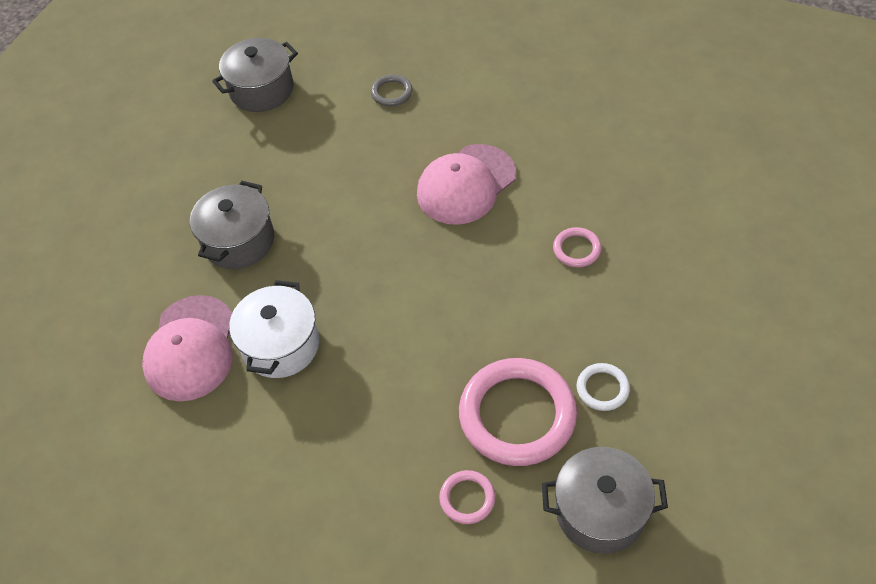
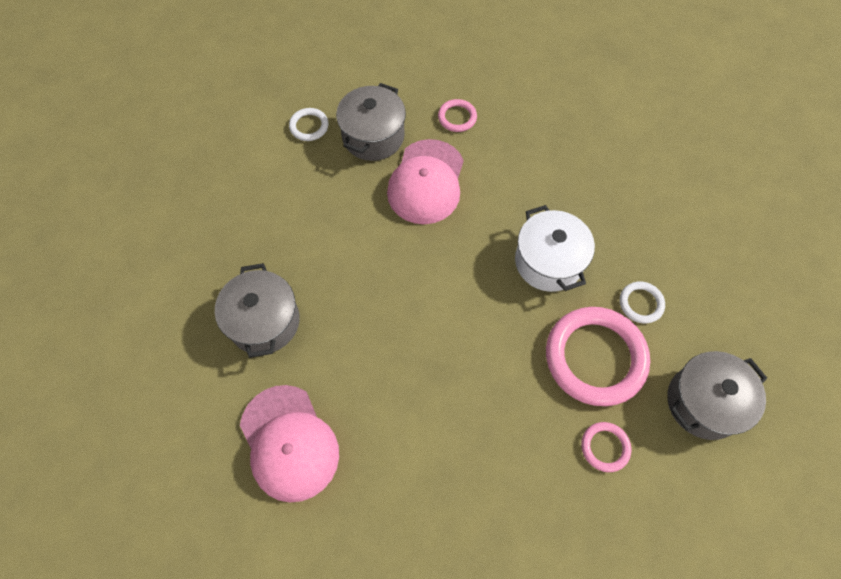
camera: 35 degrees left, 10 degrees up
(261, 90) = (188, 171): grey pot -> grey pot (373, 136)
(281, 345) = (367, 398): white pot -> white pot (548, 262)
(391, 93) = (309, 126): grey ring -> white ring
(576, 249) = (548, 198): pink ring -> pink ring (457, 117)

